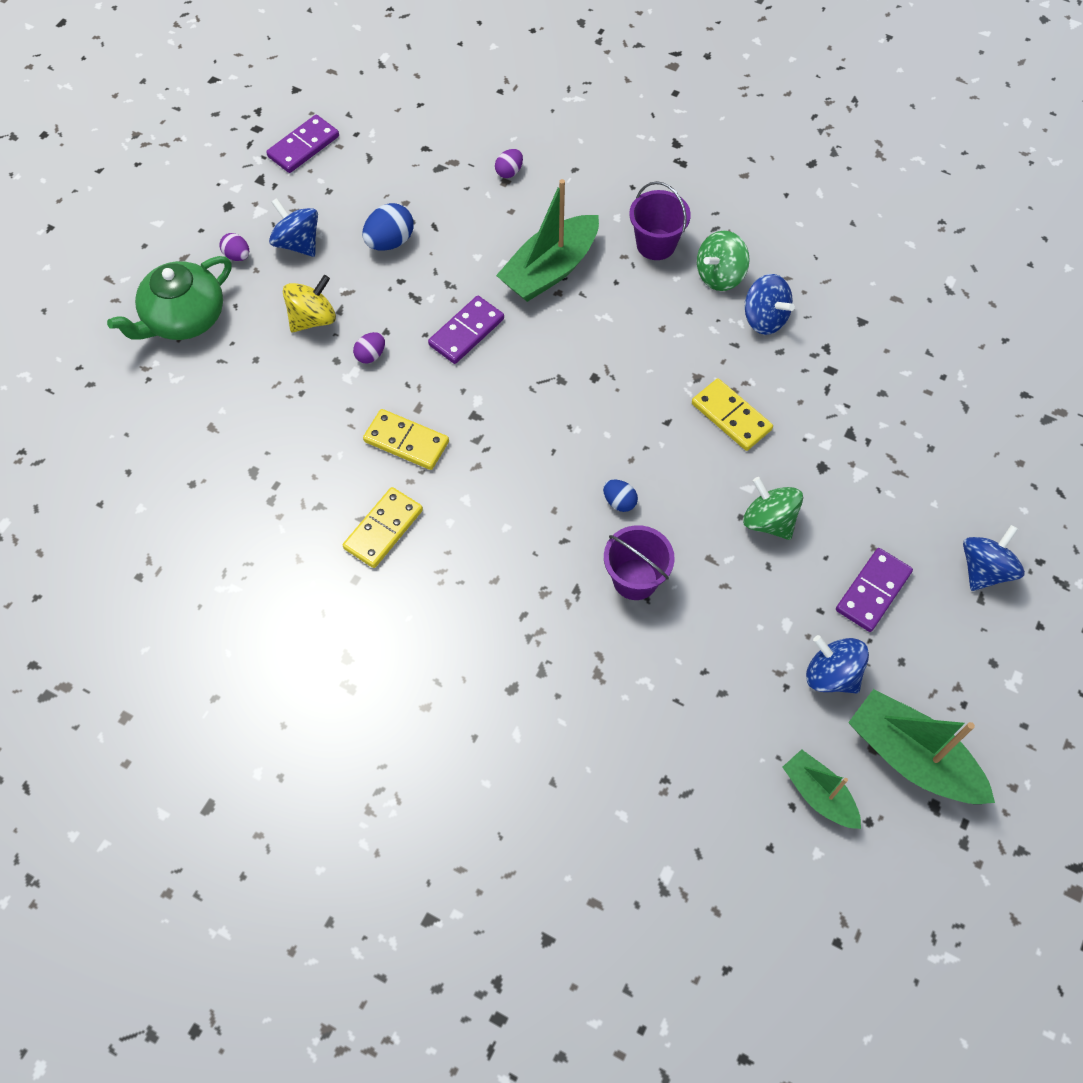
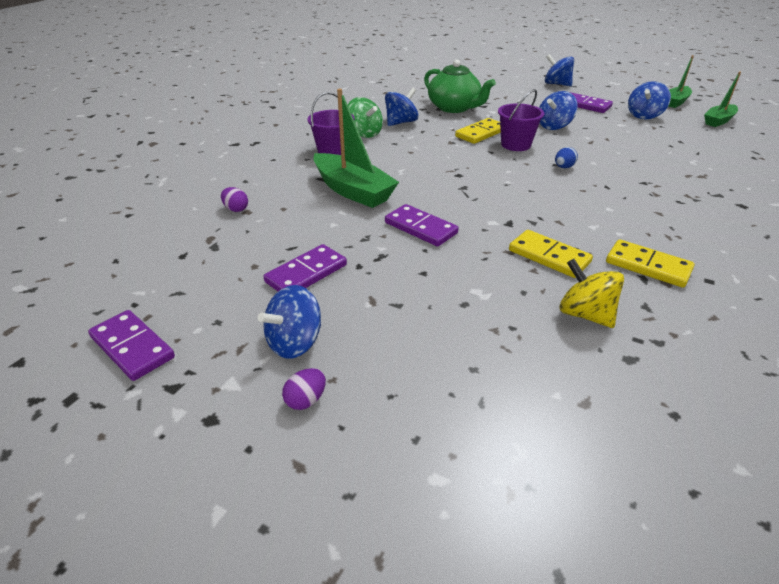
camera: 90 degrees left, 25 degrees down
(184, 318) = (415, 452): green teapot -> green teapot (454, 108)
(313, 319) = (410, 324): yellow spinning top -> yellow spinning top (585, 314)
(371, 355) = (454, 281): purple egg -> none
(390, 242) = (306, 273): blue egg -> purple domino
(406, 441) = (549, 256): yellow domino -> yellow domino turned 75 degrees counterclockwise
(635, 579) = (621, 163): purple bucket -> purple bucket (515, 145)
(768, 521) = (554, 126): green spinning top -> blue spinning top
(912, 757) = (676, 102): green boat -> green boat, size x0.60

